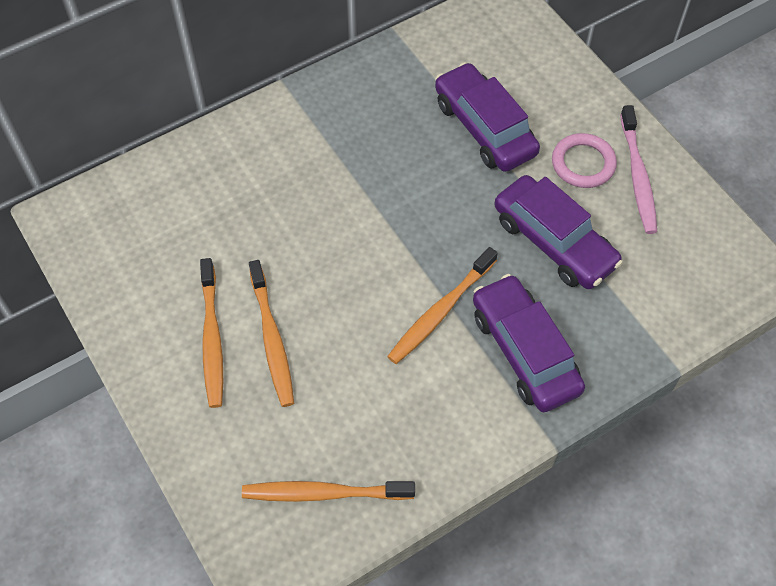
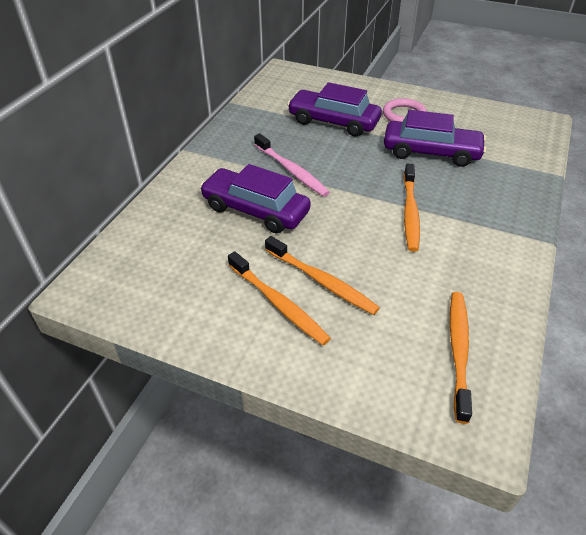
camera: 35 degrees left, 15 degrees down
(324, 493) = (458, 351): orange toothbrush -> orange toothbrush turned 135 degrees clockwise
(525, 351) = (479, 207): purple car -> purple car (255, 210)
(637, 176) = (437, 109): pink toothbrush -> pink toothbrush (291, 171)

